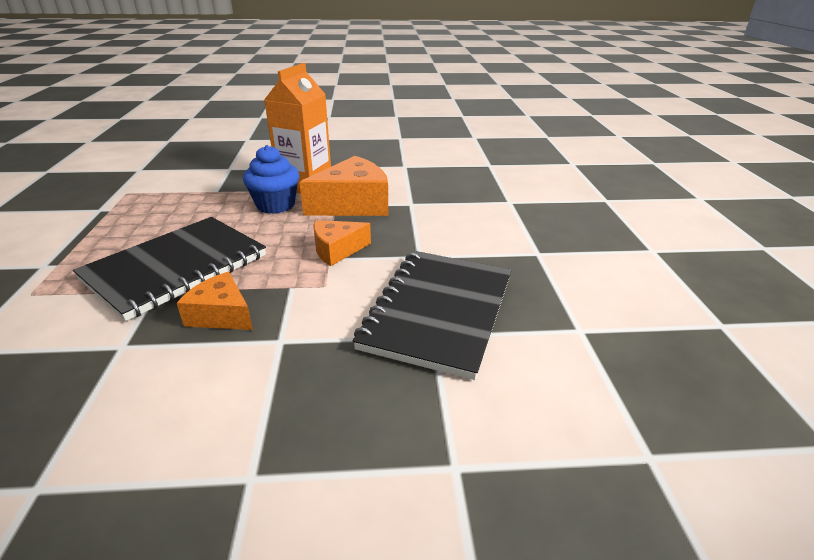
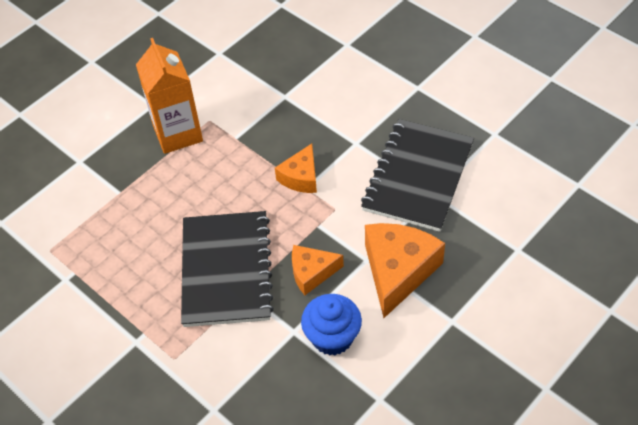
camera: 40 degrees left, 20 degrees up
(275, 205) = (193, 171): blue cupcake -> blue cupcake (332, 337)
(353, 204) = (247, 127): orange cheese -> orange cheese (398, 271)
(439, 312) = (418, 176): black notebook -> black notebook turned 45 degrees clockwise

